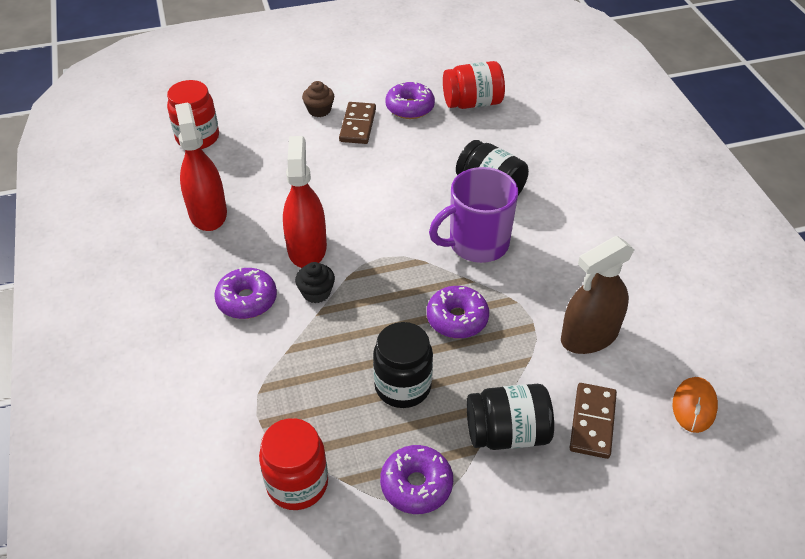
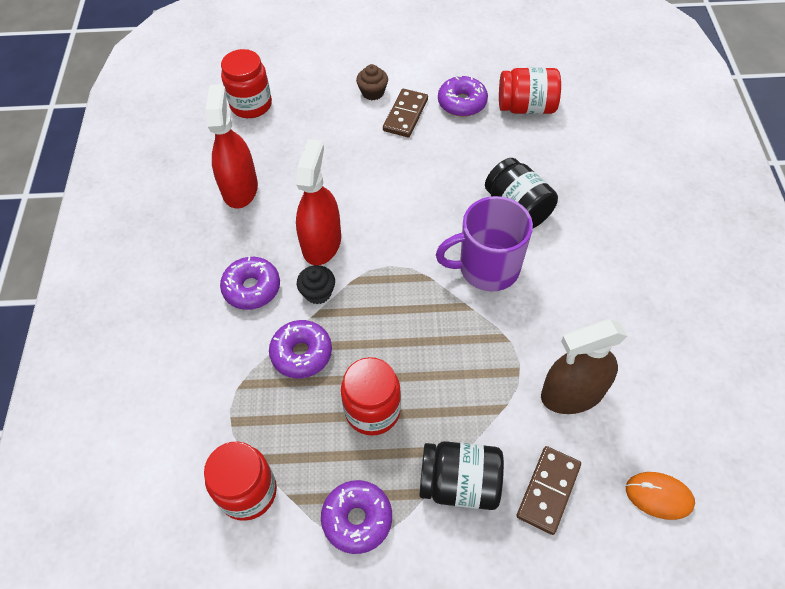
camera: 15 degrees right, 10 degrees up
(403, 386) = (372, 410): black jar -> red jar
(457, 319) = (445, 348): purple donut -> purple donut (301, 353)
(694, 406) = (659, 496): orange mouse -> orange mouse turned 75 degrees clockwise

